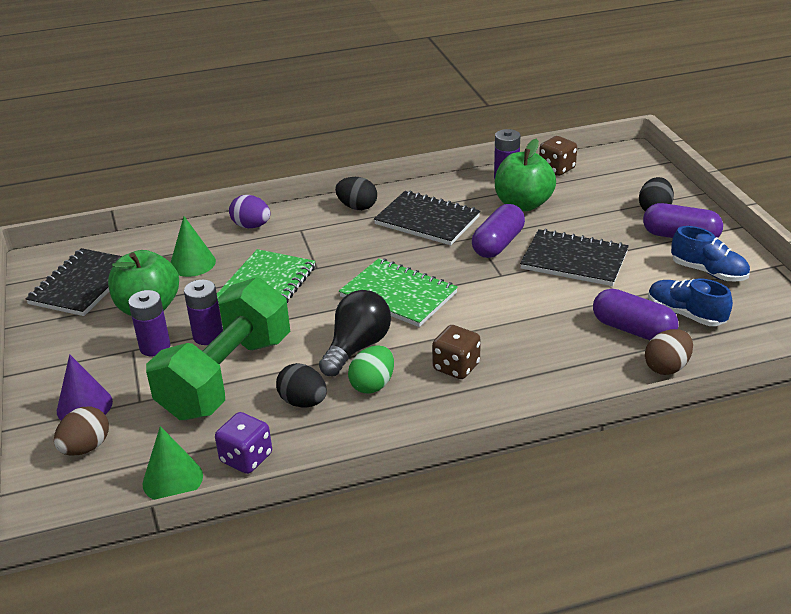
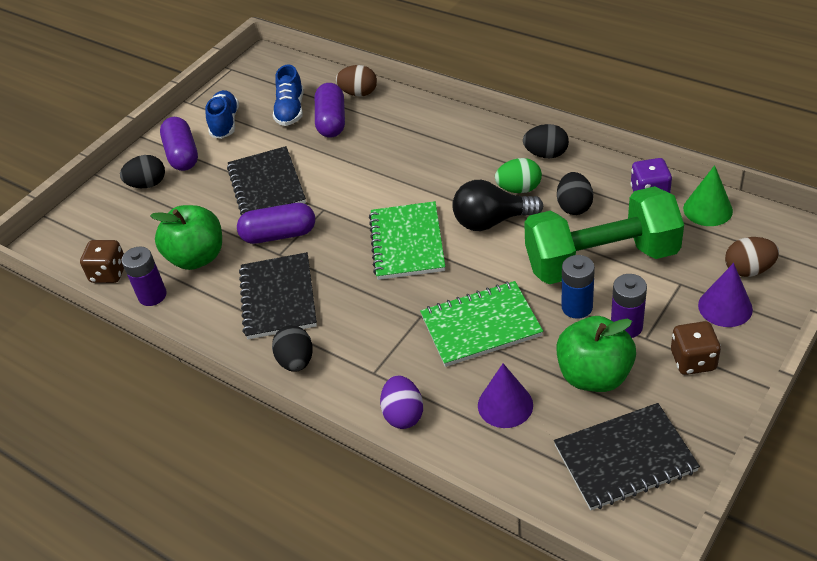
camera: 125 degrees left, 10 degrees up
(192, 263) = (505, 405): green cone -> purple cone
(208, 336) = (577, 307): purple battery -> blue battery
(394, 430) = (546, 154): none -> black egg
(456, 367) = (457, 167): brown dice -> brown dice (693, 360)

